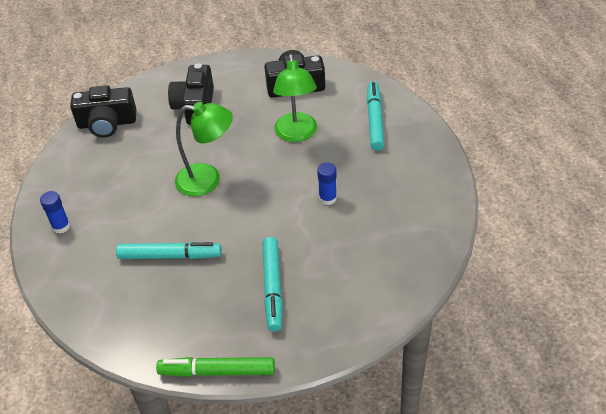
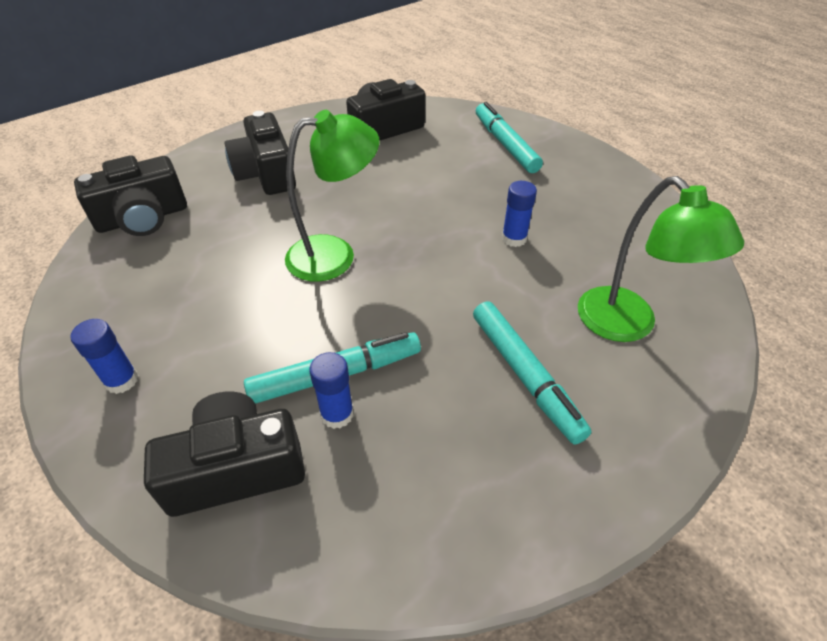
camera: 25 degrees left, 0 degrees up
(98, 289) = (236, 468): none -> black camera
(159, 277) = (337, 414): none -> blue glue stick
(217, 371) = (532, 549): green marker -> none
(297, 134) = (422, 177): green lamp -> green lamp (627, 325)

